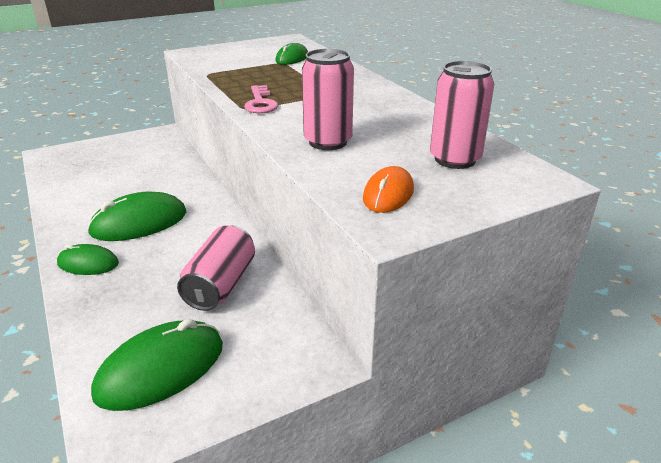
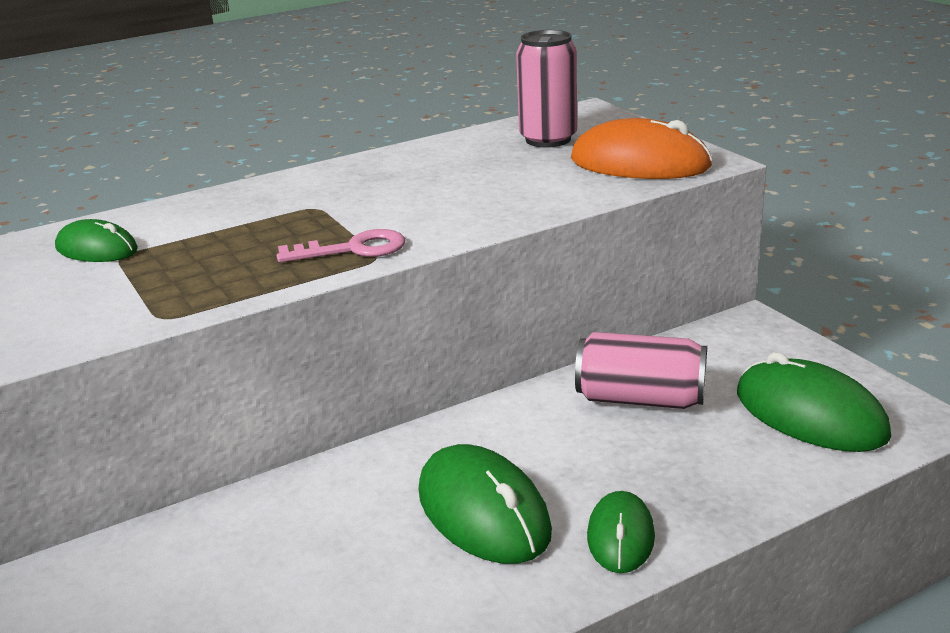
camera: 90 degrees left, 5 degrees down
(328, 142) = (508, 196): pink can -> none
(388, 194) = (639, 163): orange mouse -> orange mouse, size x1.68

